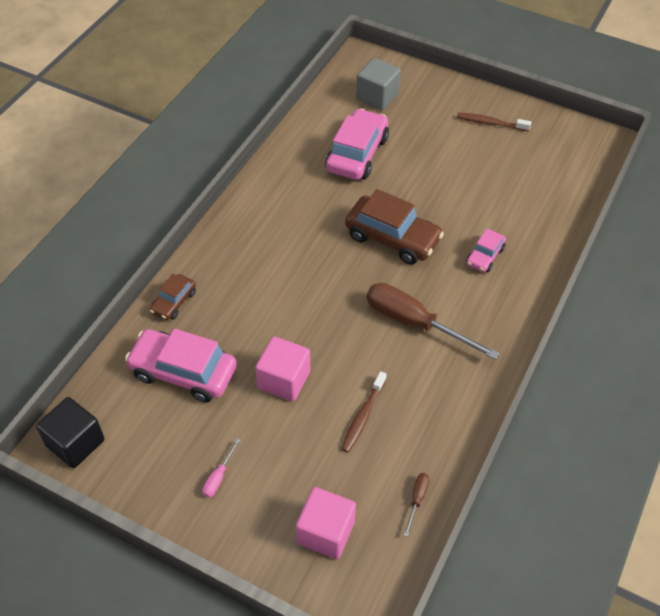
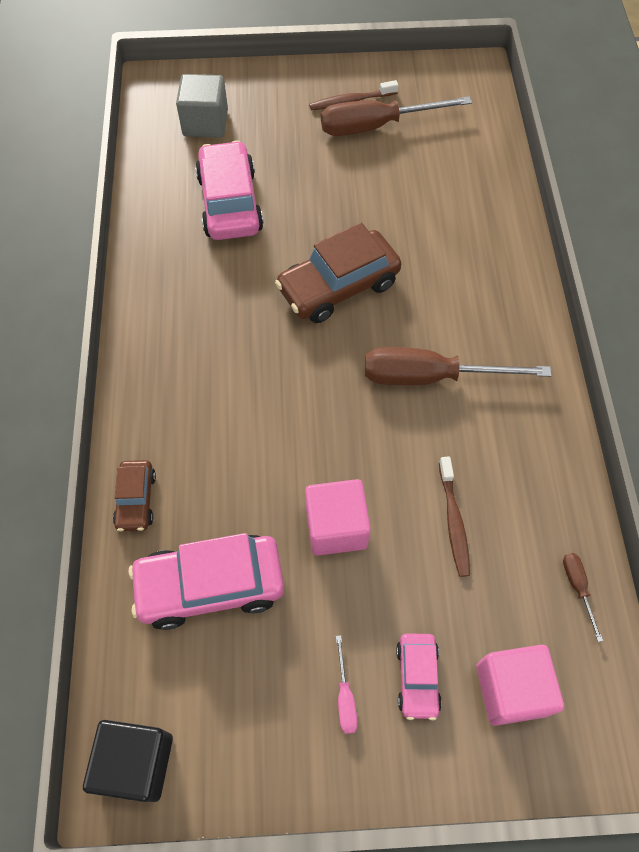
camera: 30 degrees left, 10 degrees up
(392, 238) = (338, 286): brown car -> brown car turned 150 degrees clockwise
(485, 256) = (450, 259): pink car -> pink car (417, 677)
(497, 147) = (376, 126): none -> brown screwdriver

